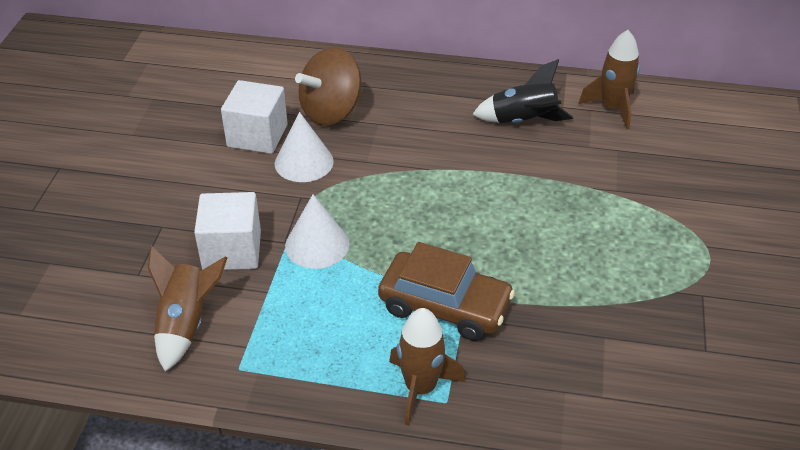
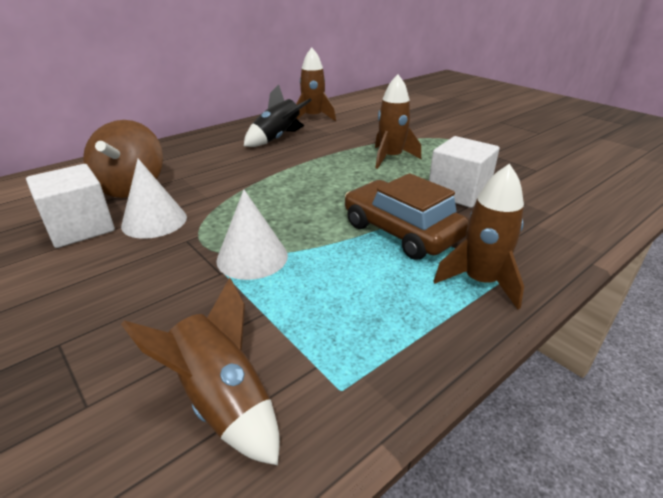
camera: 50 degrees left, 10 degrees down
(232, 250) = (177, 309): white cube -> white cube (458, 192)
(445, 306) = (401, 231): brown car -> brown car turned 105 degrees counterclockwise
(585, 224) = (391, 158): none -> brown rocket

